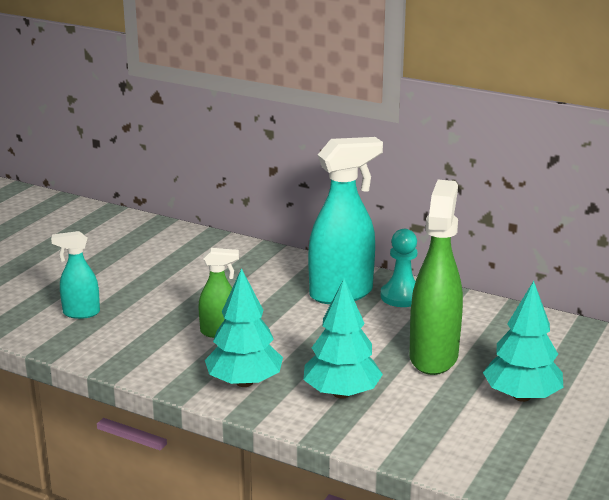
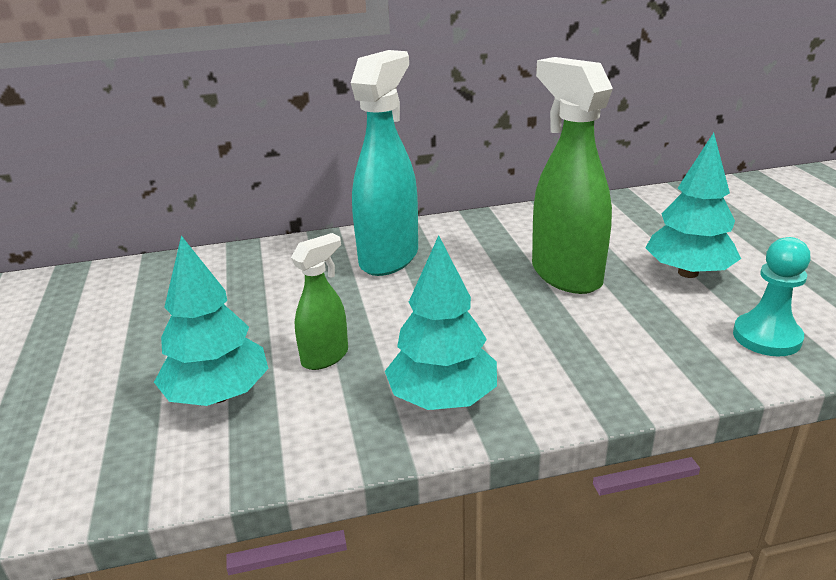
camera: 40 degrees left, 5 degrees up
(81, 313) = (102, 427): turquoise spray bottle -> none
(341, 393) = (554, 353): turquoise tree -> turquoise tree (218, 395)
(401, 296) = (447, 236): turquoise pawn -> turquoise pawn (766, 337)

